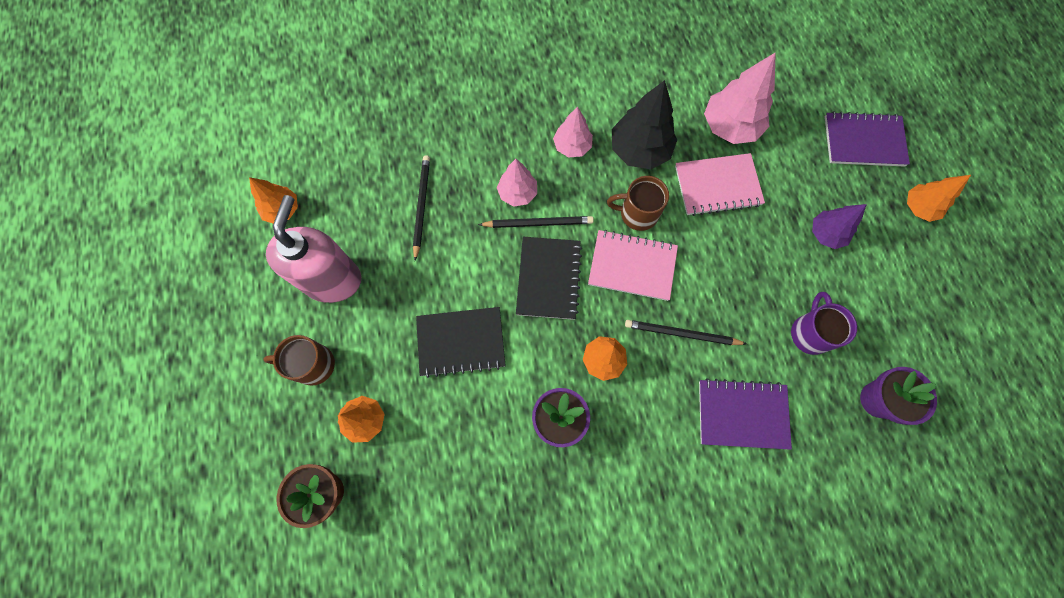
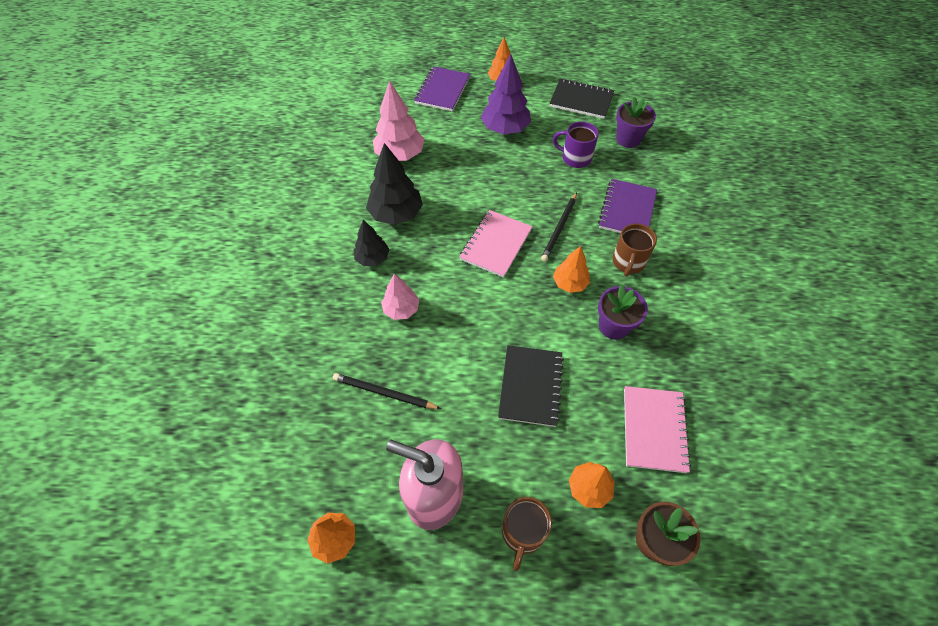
camera: 75 degrees left, 15 degrees down
(538, 223) = (436, 300): black pencil -> none
(548, 279) = (490, 304): black notebook -> black notebook (581, 100)
(572, 146) = (372, 258): pink tree -> black tree
(637, 213) = (452, 230): brown mug -> brown mug (628, 262)
(717, 186) = (446, 175): pink notebook -> pink notebook (654, 429)
(826, 234) = (505, 129): purple tree -> purple tree, size x1.63

